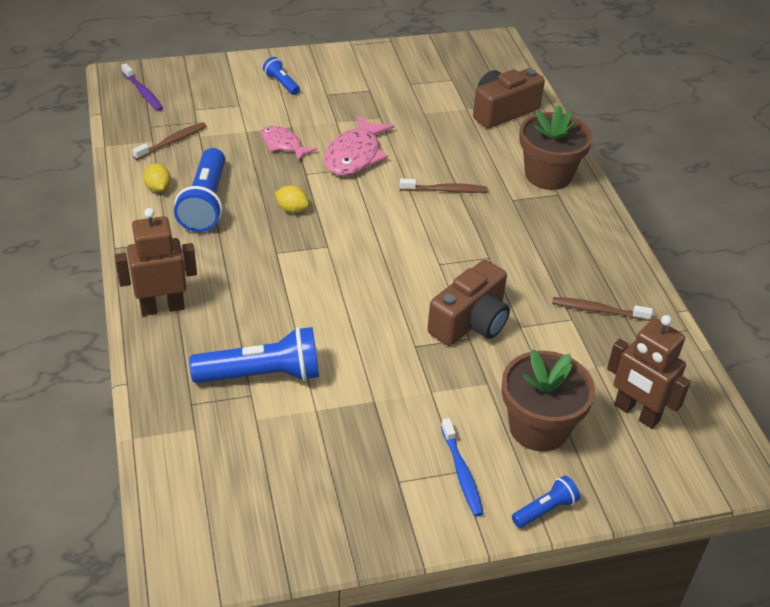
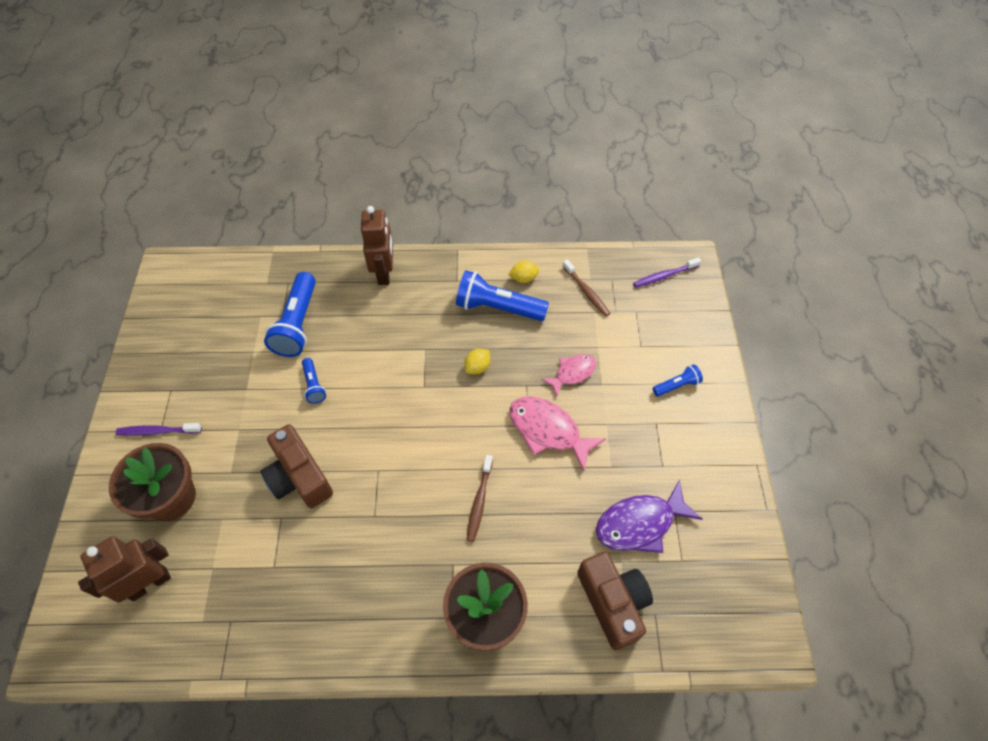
camera: 105 degrees right, 15 degrees up
(429, 100) = (640, 523): none -> purple fish
(462, 473) = (157, 431): blue toothbrush -> purple toothbrush
(545, 510) = (100, 479): blue flashlight -> blue flashlight (314, 385)
(598, 310) = (275, 595): brown toothbrush -> none

